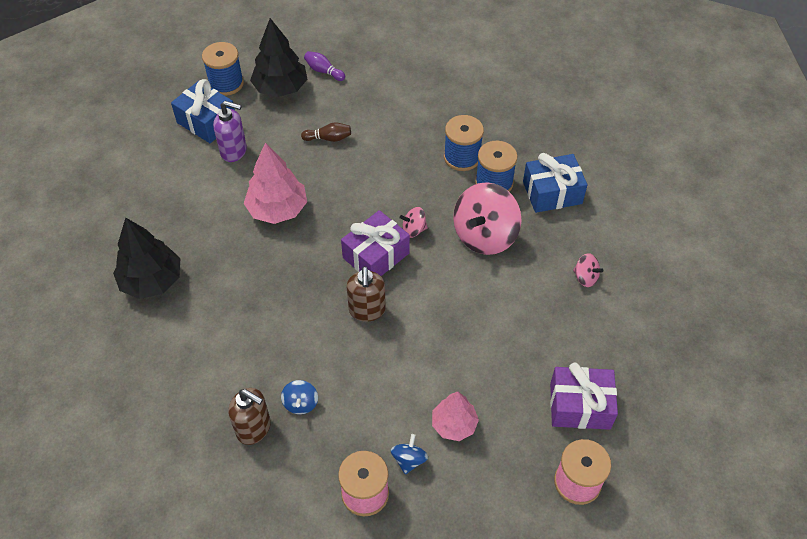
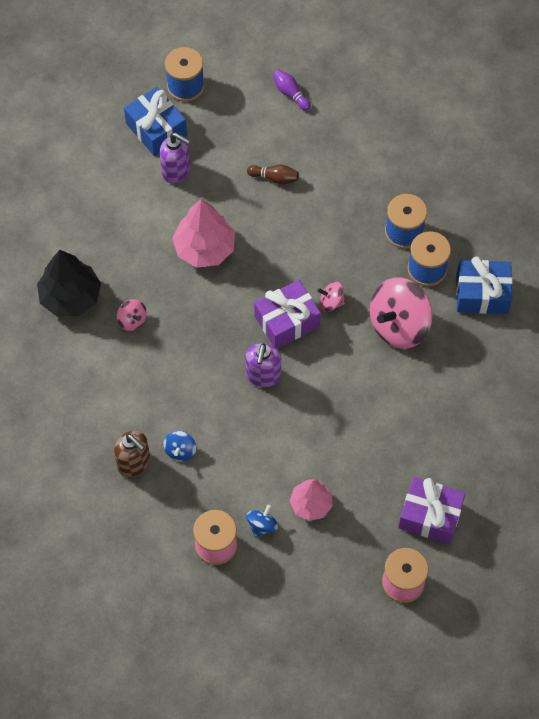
camera: 15 degrees right, 10 degrees up
(281, 88) = (240, 105): black tree -> none
(367, 310) = (263, 376): brown soap dispenser -> purple soap dispenser
(585, 277) = (481, 393): pink spinning top -> pink spinning top (132, 320)

